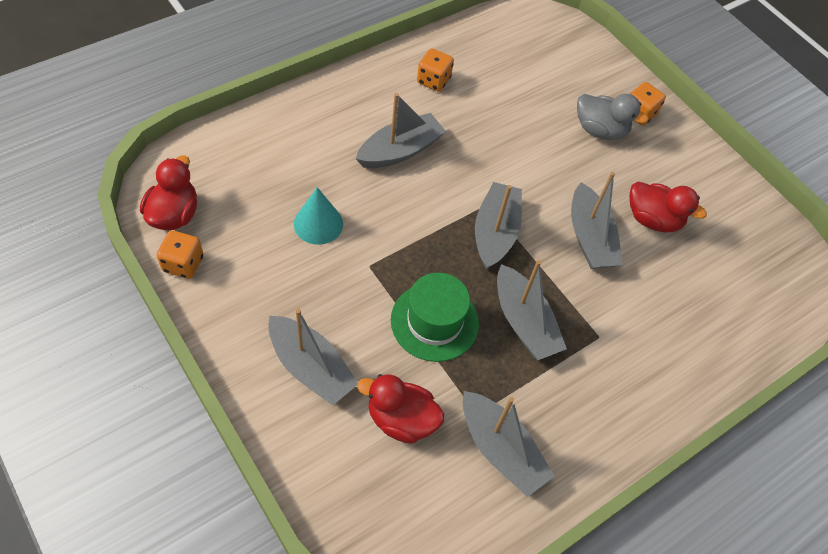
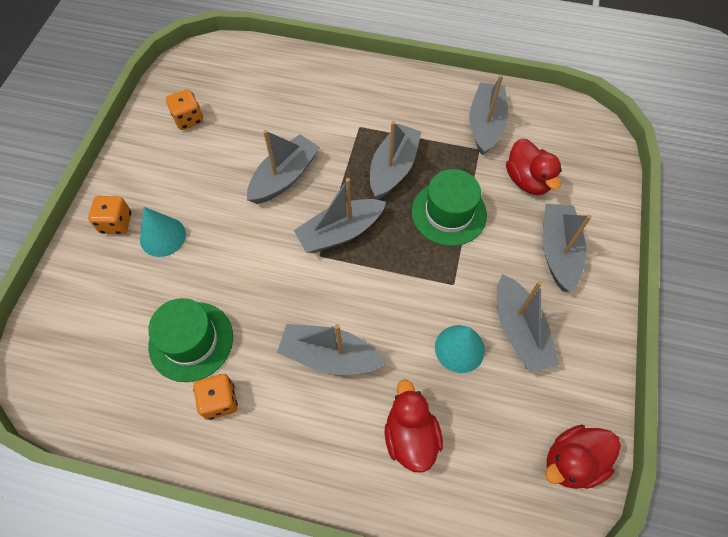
camera: 125 degrees left, 5 degrees up
(183, 264) = (595, 405): orange dice -> orange dice (188, 119)
(285, 271) = (519, 331): none -> grey boat
(492, 93) = (191, 341): none -> green hat
(600, 130) = (163, 236): grey duck -> turquoise cone
(653, 219) = (228, 153): red duck -> red duck (410, 436)

